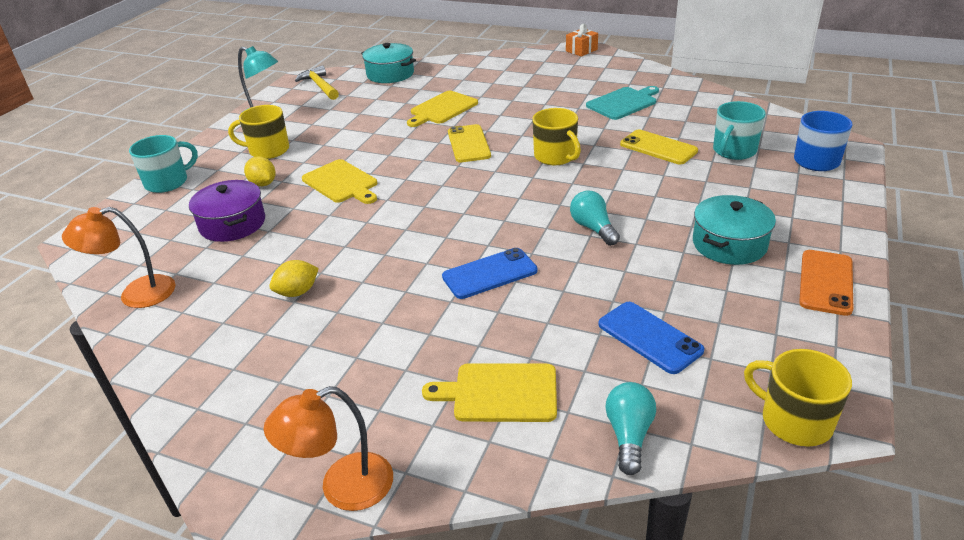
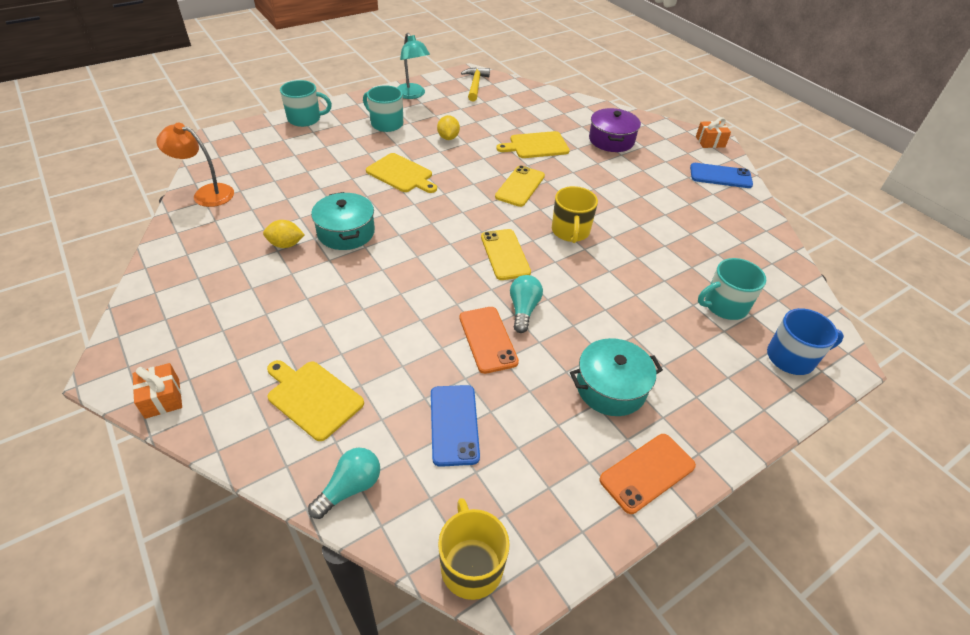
camera: 30 degrees right, 10 degrees up
(232, 224) = (306, 171): purple pot -> purple pot (611, 140)
(263, 184) = (355, 149): yellow lemon -> yellow lemon (448, 138)
(268, 150) = (386, 123): yellow mug -> turquoise mug
(341, 183) = (401, 174): yellow cutting board -> yellow cutting board turned 45 degrees counterclockwise
(342, 488) = (162, 398): orange lamp -> orange gift
(390, 74) = (534, 97): turquoise pot -> turquoise pot (346, 232)
(490, 274) = (410, 303): blue phone -> blue phone (720, 176)
(593, 264) = (487, 339): none -> orange phone
(623, 103) = (684, 210): turquoise cutting board -> none
(658, 148) = (662, 267): yellow phone -> yellow phone (505, 254)

